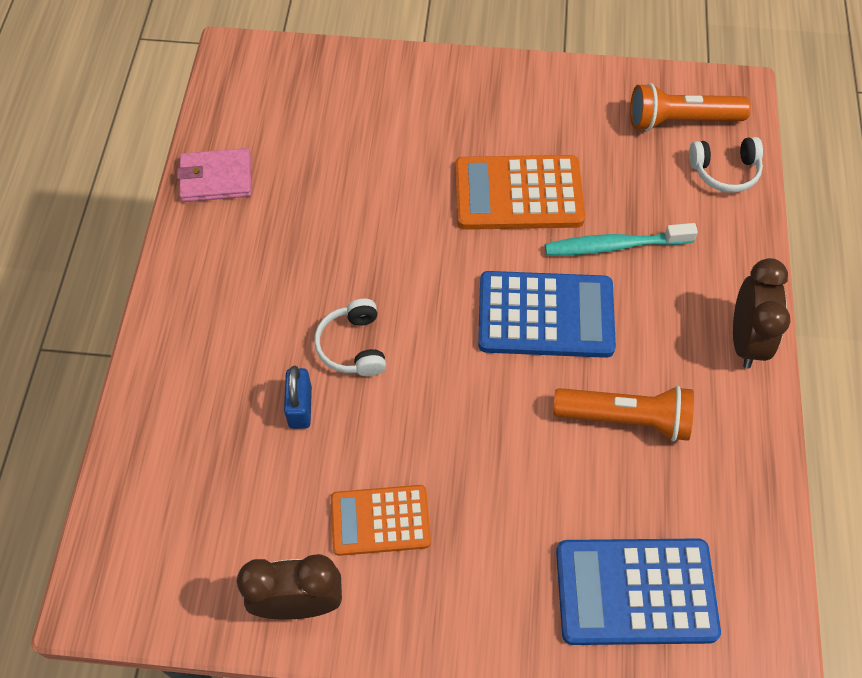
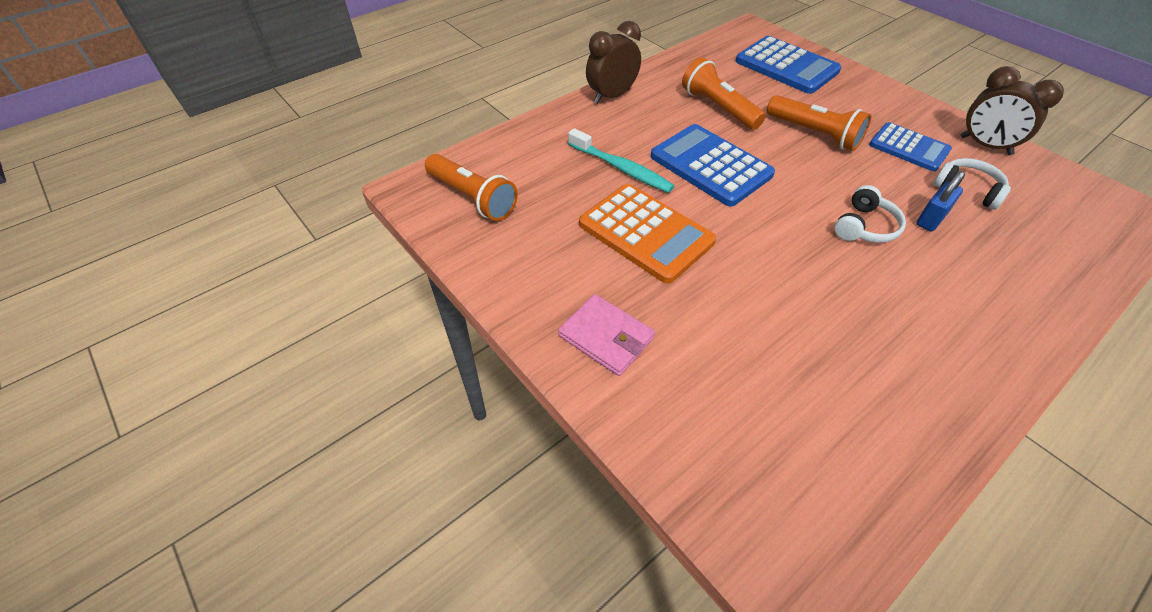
camera: 135 degrees left, 10 degrees down
(216, 178) = (916, 432): pink wallet -> pink wallet (606, 337)
(380, 521) = (909, 148): orange calculator -> blue calculator
(492, 458) = (814, 134): none -> orange flashlight
(725, 171) = (496, 157): white headphones -> white headphones (967, 190)

